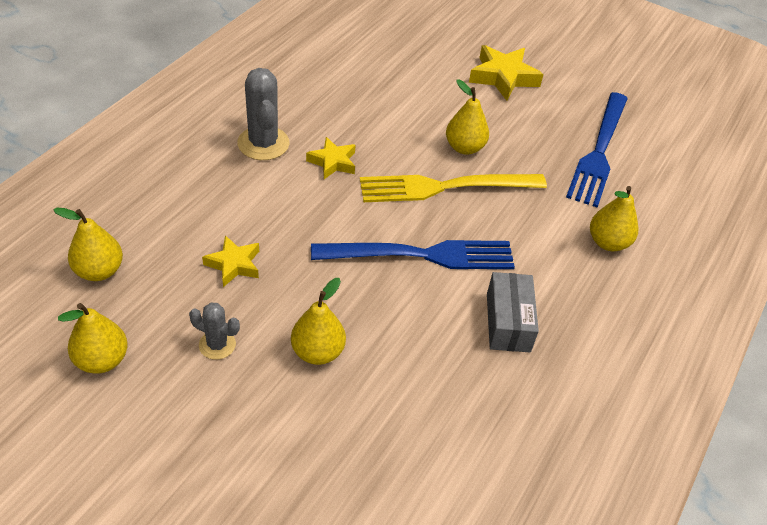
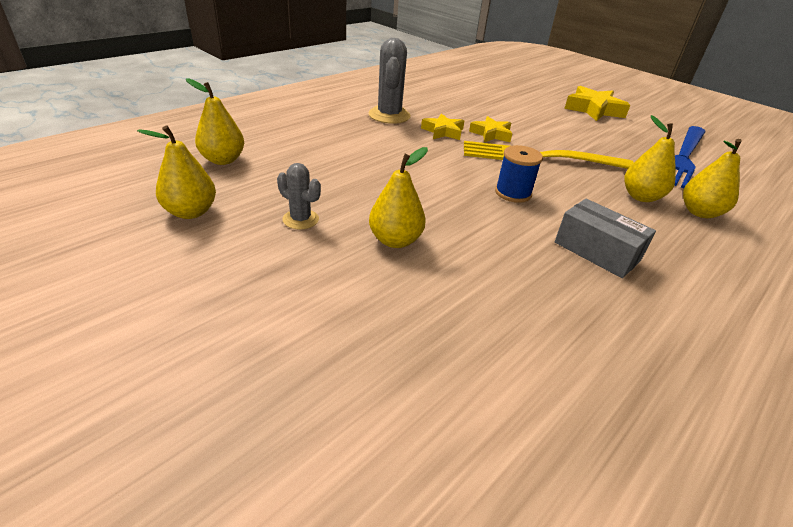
camera: 15 degrees right, 10 degrees down
(234, 264) = (338, 173): yellow star -> yellow star (491, 134)
(423, 255) = (513, 193): blue fork -> blue spool
(464, 147) = (558, 139): yellow pear -> yellow pear (641, 197)
(508, 322) = (596, 251): grey box -> grey box turned 60 degrees counterclockwise

